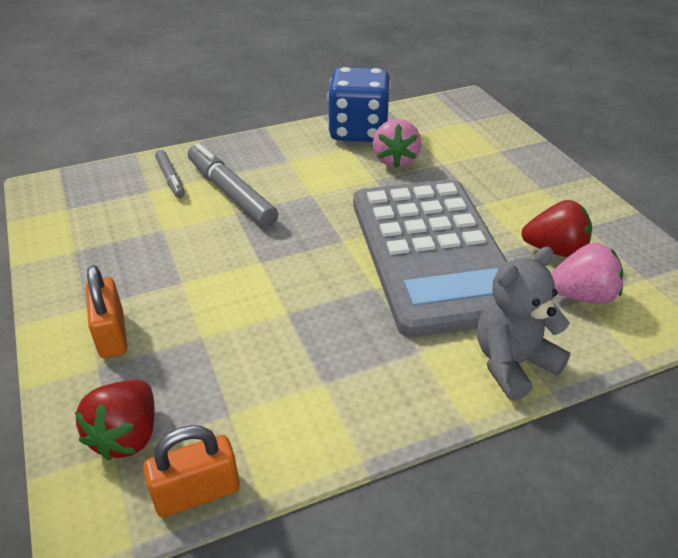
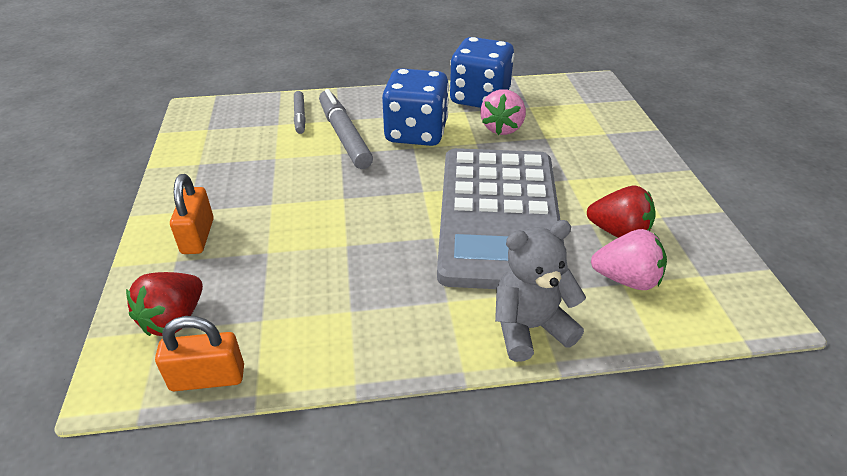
camera: 15 degrees right, 0 degrees up
(308, 178) = (416, 133): none -> blue dice

